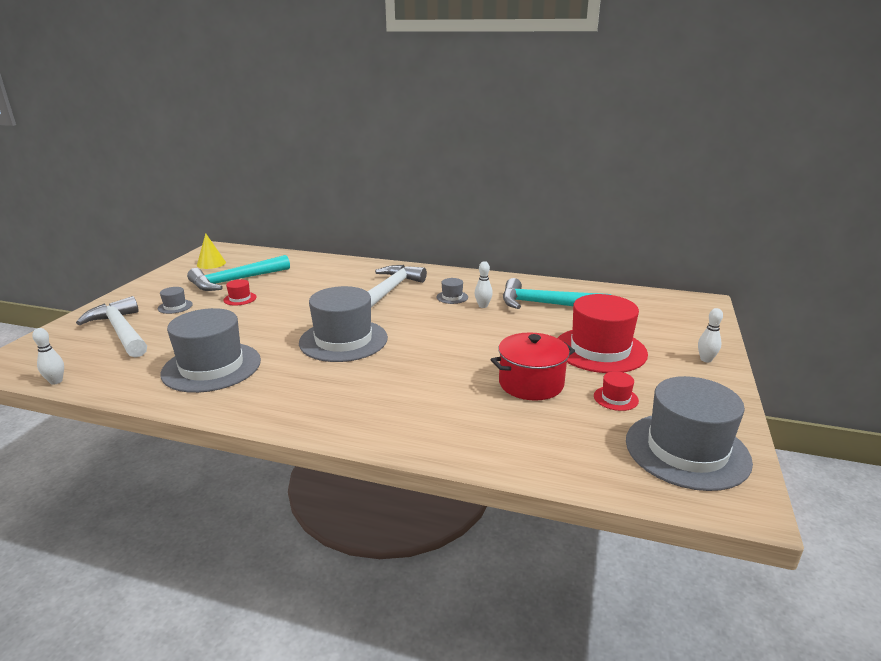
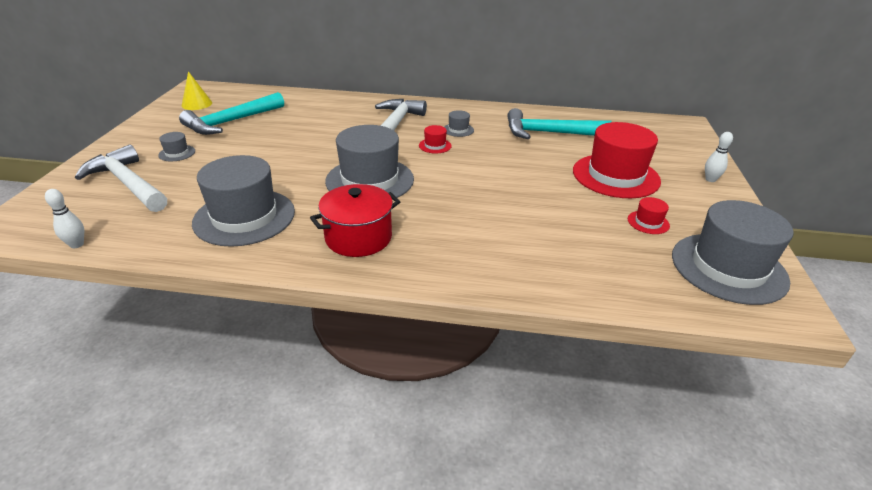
camera: 10 degrees left, 10 degrees up
(240, 299) = (244, 141): red hat -> red hat (435, 146)
(483, 306) = (491, 137): white bowling pin -> none
(531, 383) = (567, 213): red pot -> red pot (358, 237)

